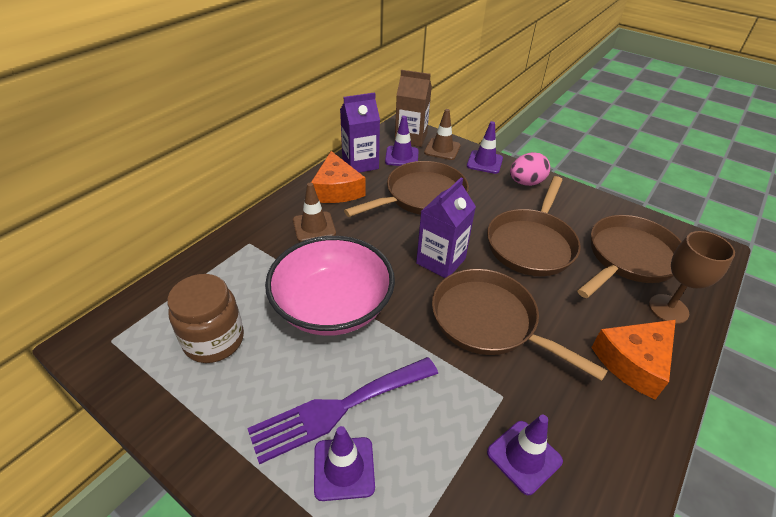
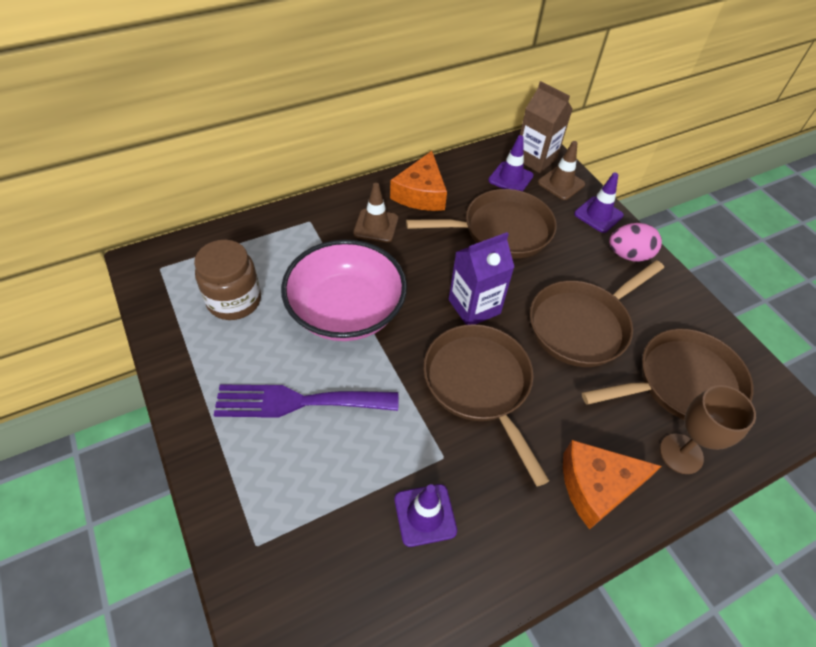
camera: 25 degrees right, 10 degrees up
(344, 468) = (273, 450): purple traffic cone -> none
(360, 163) = (462, 172): purple carton -> none

